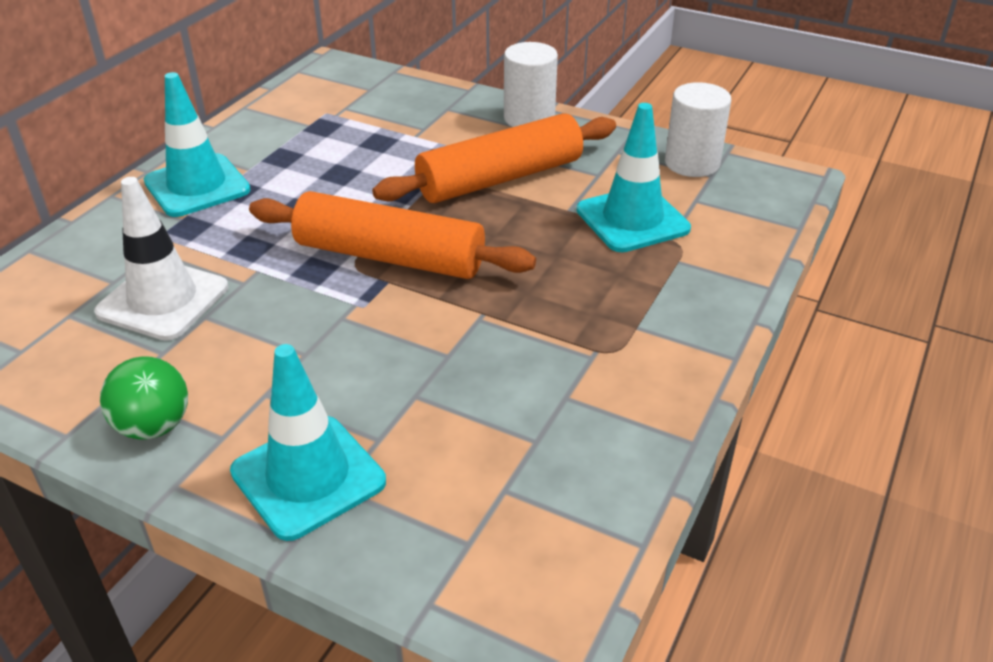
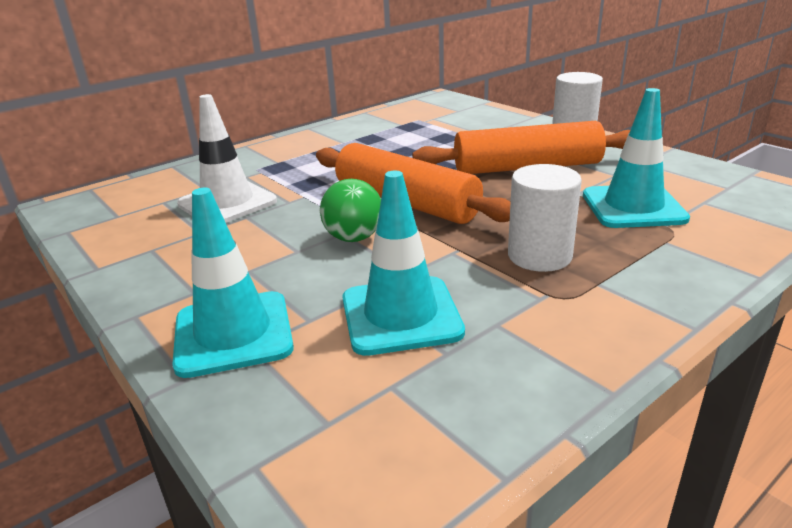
camera: 25 degrees right, 10 degrees down
(154, 426) = (155, 275): green ball -> green ball (354, 238)
(197, 186) = (301, 147): turquoise traffic cone -> turquoise traffic cone (401, 315)
(692, 163) = (711, 177): white cylinder -> white cylinder (539, 256)

